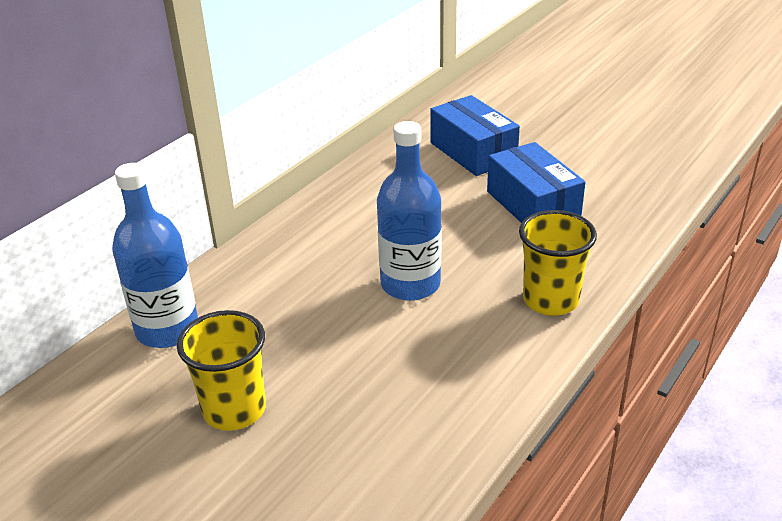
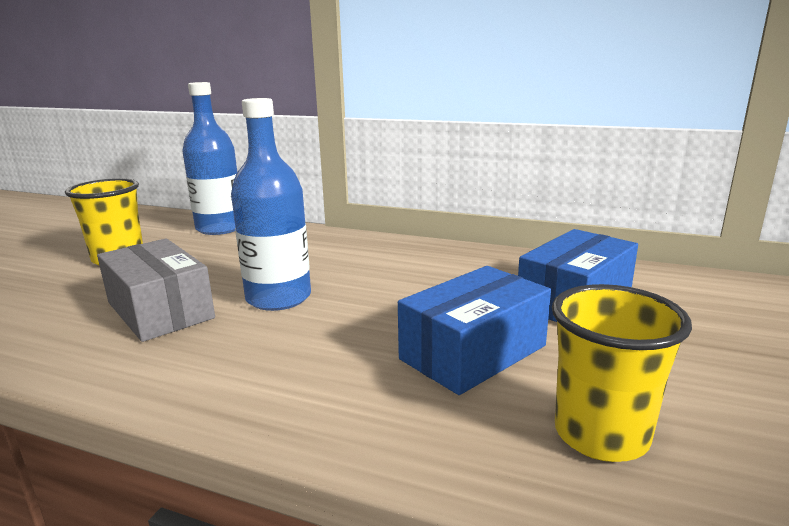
camera: 75 degrees right, 15 degrees down
(407, 356) = (160, 310): none -> grey box
(550, 300) = (246, 385): yellow cup -> yellow cup (601, 435)

